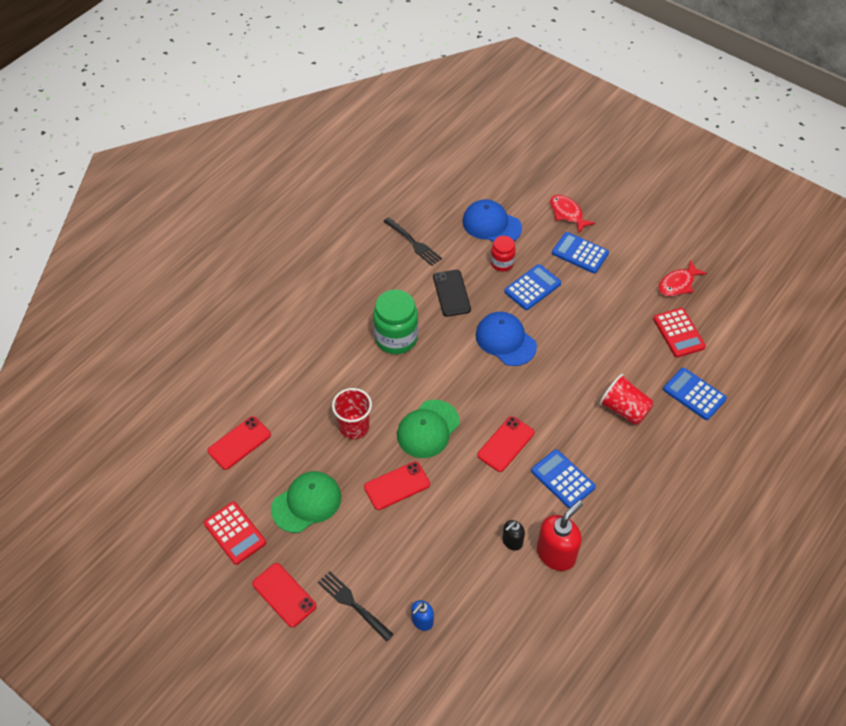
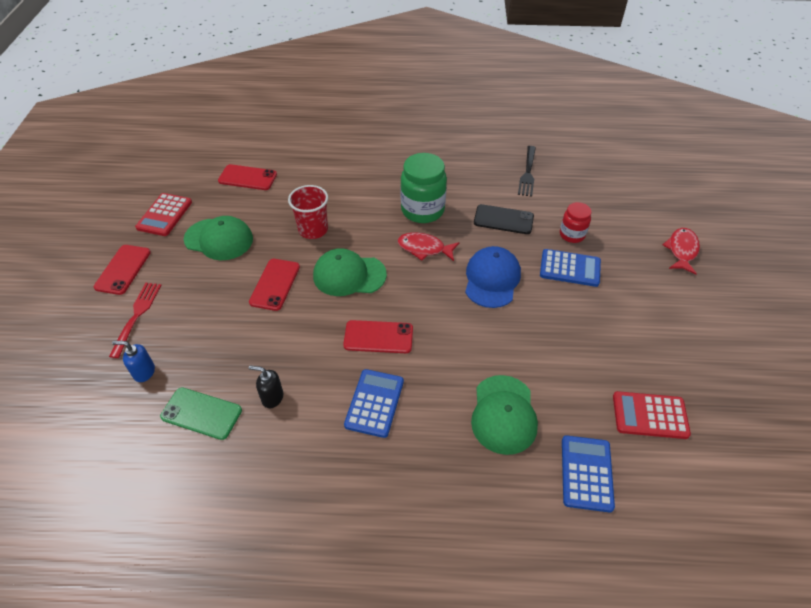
camera: 55 degrees right, 5 degrees down
(353, 604) = (136, 316): black fork -> red fork
(397, 486) = (275, 284): red phone -> red phone turned 75 degrees clockwise
(451, 293) = (503, 220): black phone -> black phone turned 60 degrees clockwise
(491, 224) = (604, 208): blue cap -> none
(493, 595) = (201, 413): none -> green phone
(556, 554) = (282, 443): red soap dispenser -> none
(580, 253) = (649, 282): blue calculator -> none
(624, 409) = (503, 414): red cup -> green cap
(678, 284) = (710, 382): red fish -> red fish (424, 248)
(679, 333) = (650, 415): red calculator -> red calculator turned 60 degrees clockwise

